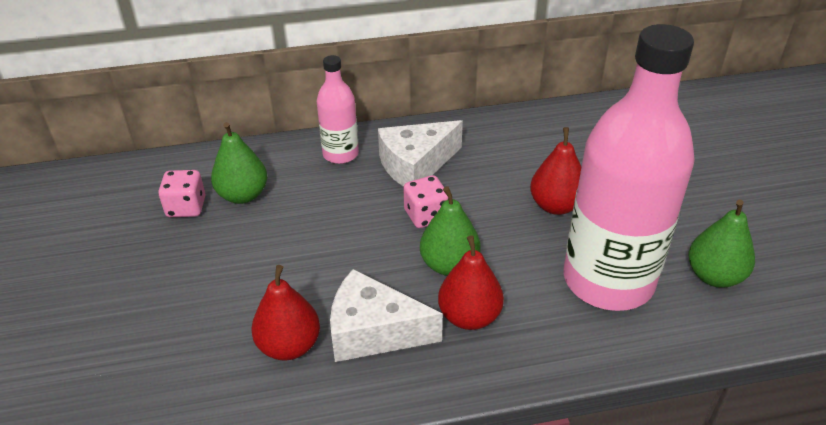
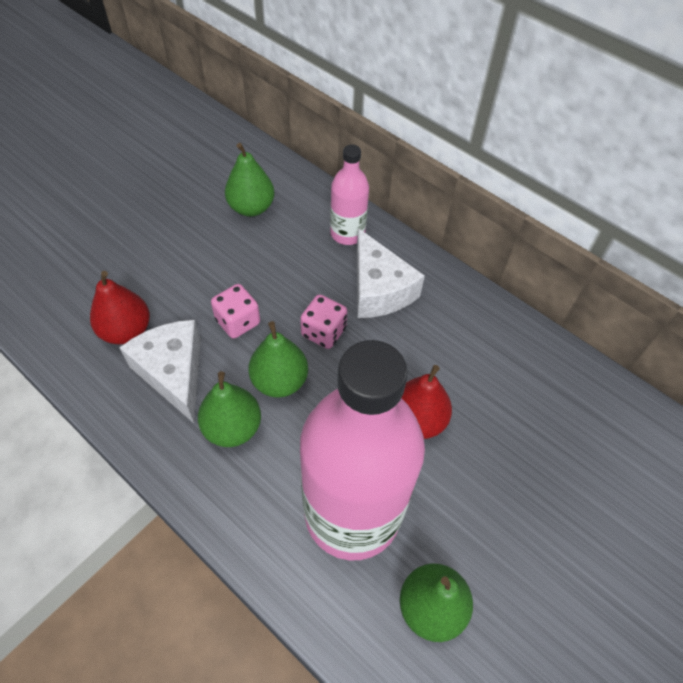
camera: 50 degrees right, 15 degrees up
(186, 207) = (213, 186): pink dice -> pink dice (238, 322)
(416, 165) = (379, 289): white cheese -> white cheese turned 135 degrees counterclockwise
(469, 316) = (232, 428): red pear -> green pear

